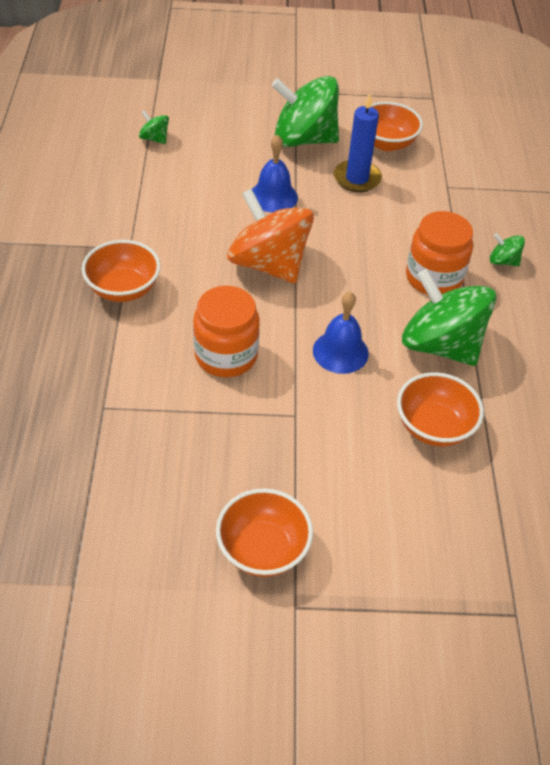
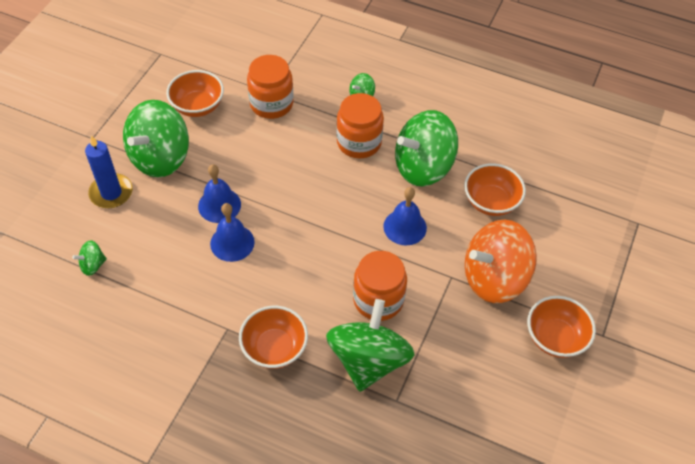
camera: 65 degrees left, 5 degrees up
(143, 368) = (368, 360): none -> green spinning top
(233, 219) = (232, 243): none -> blue bell
(268, 264) = (295, 237): orange spinning top -> orange spinning top (494, 278)
(357, 178) = (229, 142): blue candle -> blue candle (111, 193)
(432, 193) = (271, 104): none -> orange jar

